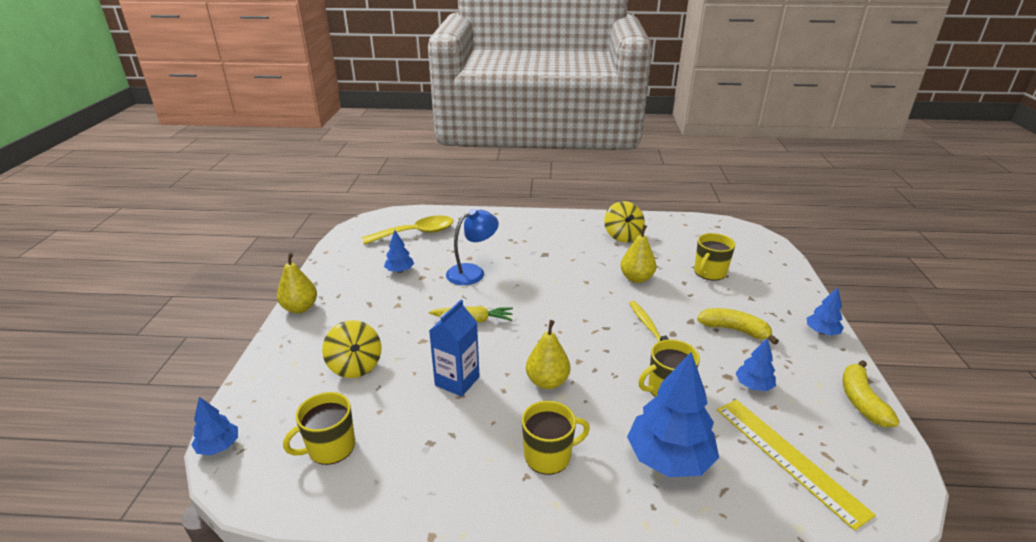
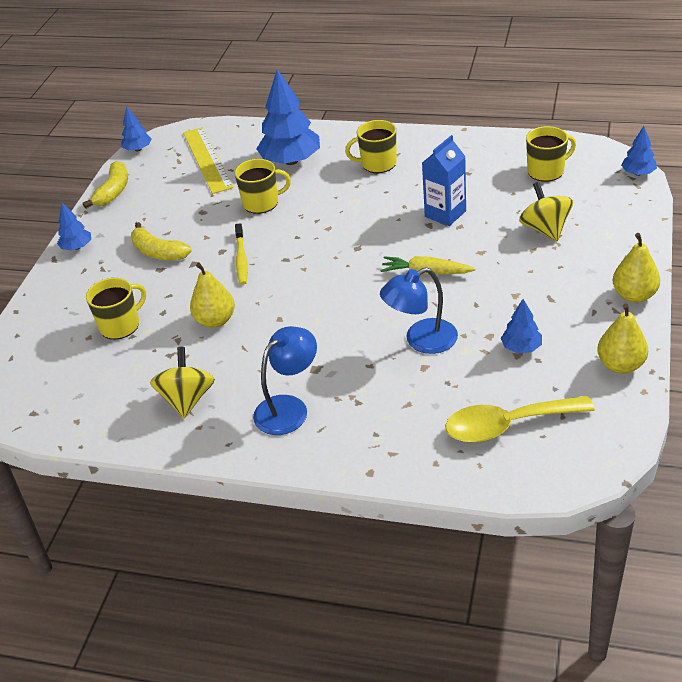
camera: 165 degrees left, 10 degrees up
(547, 382) = (363, 211): yellow pear -> yellow pear (620, 365)
(553, 235) = (289, 408): none -> blue lamp
(753, 385) = (187, 204): blue tree -> blue tree (138, 149)

